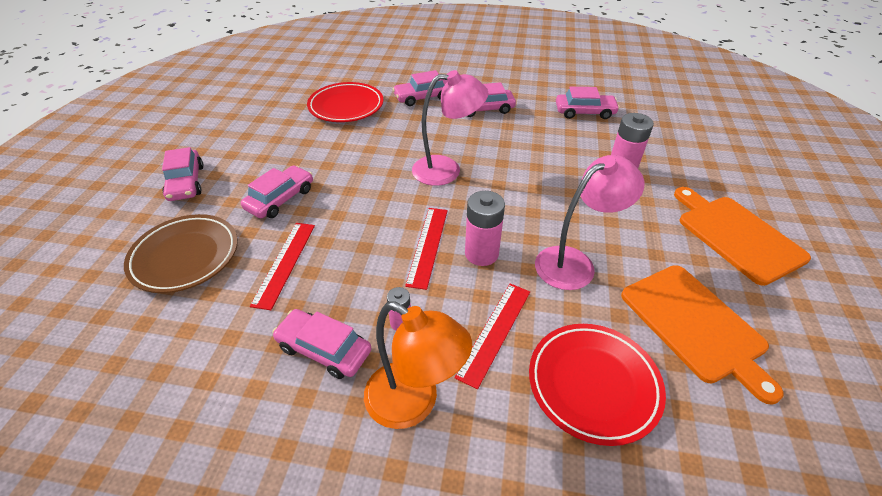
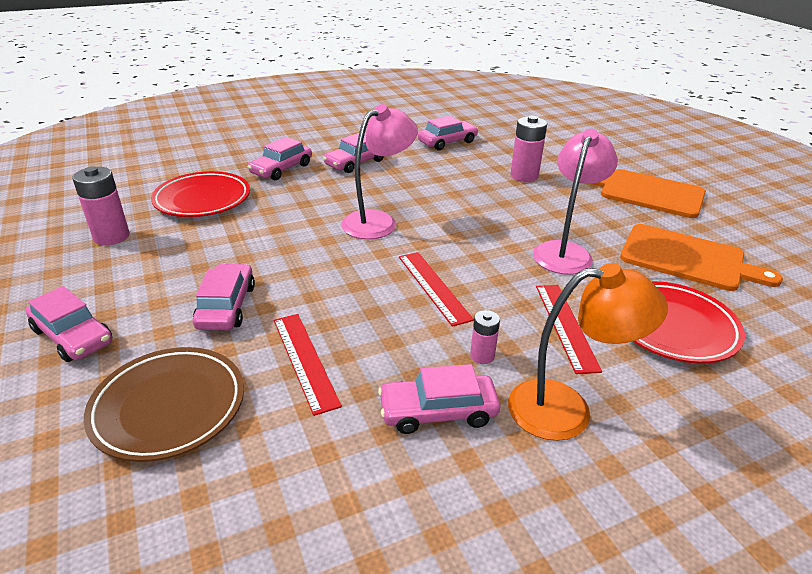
camera: 35 degrees left, 10 degrees down
(481, 254) = (487, 274): pink battery -> pink battery (111, 236)

